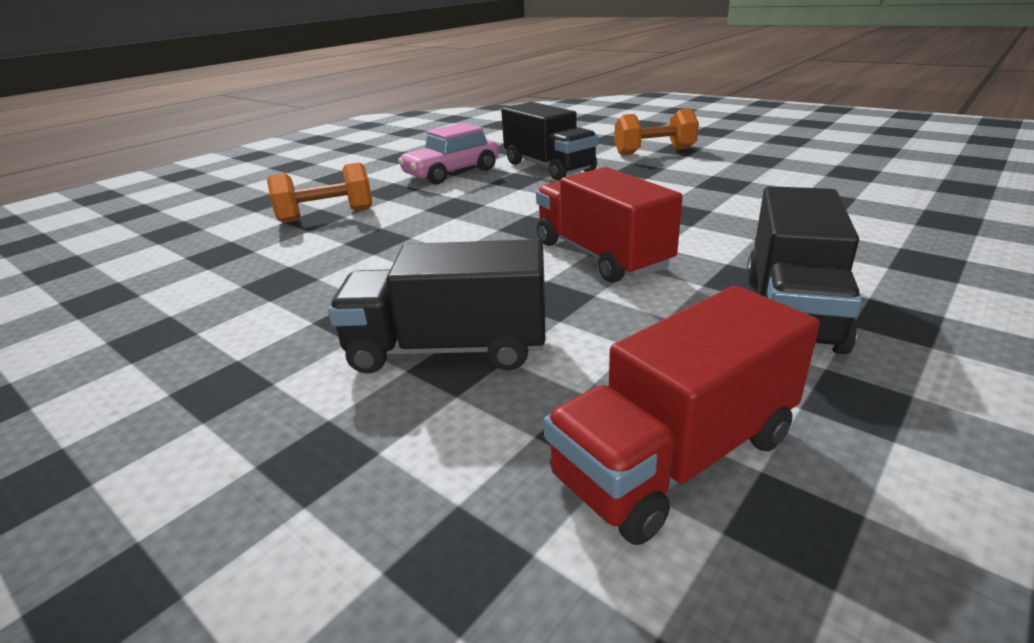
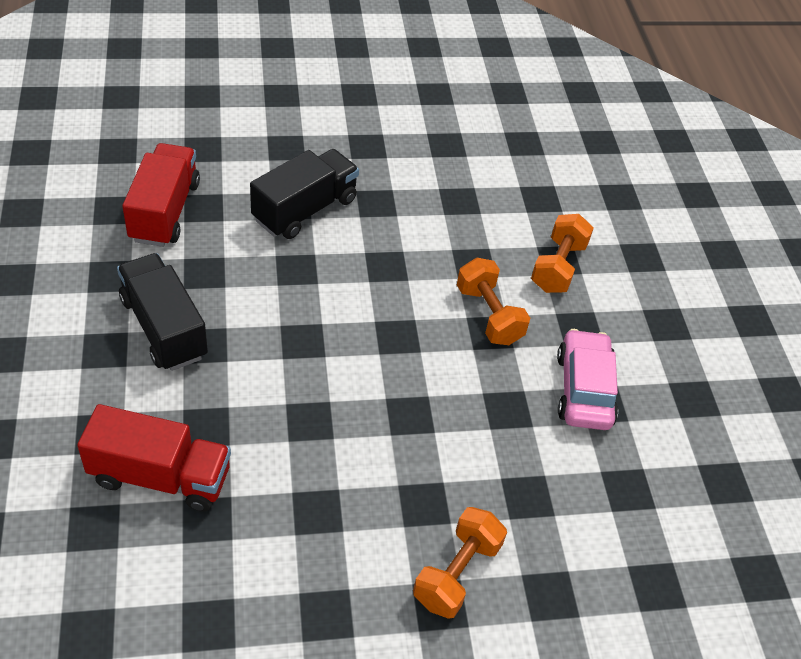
camera: 125 degrees right, 20 degrees up
(436, 212) = (489, 315): none -> orange dumbbell
(548, 167) = (514, 457): black truck -> none
(601, 255) = (311, 324): red truck -> red truck (160, 476)

